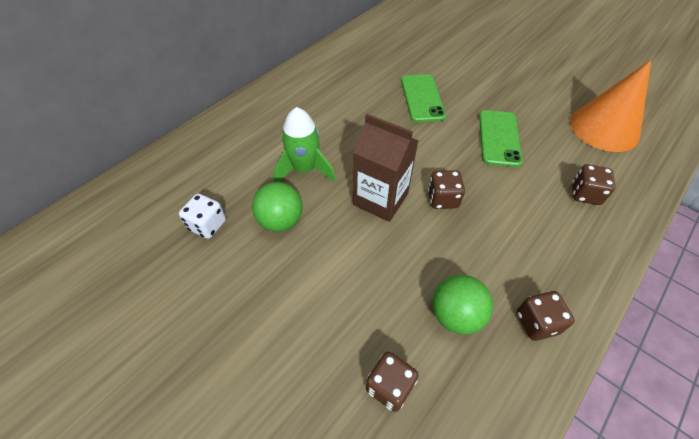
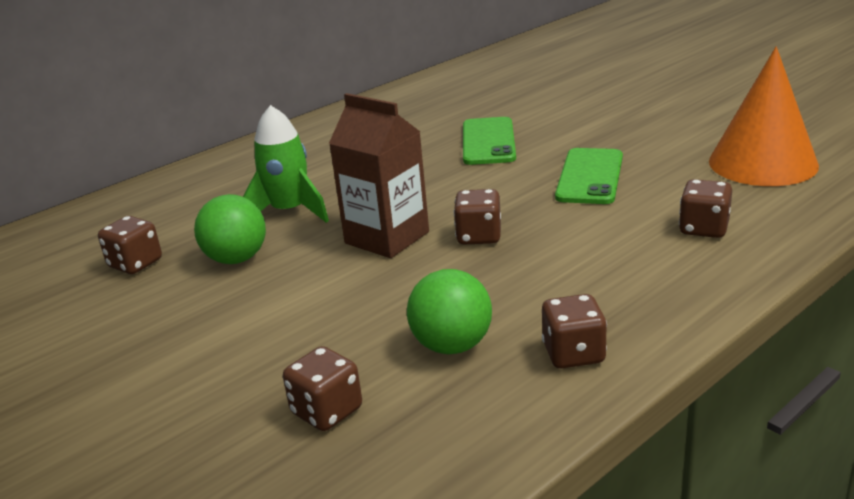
camera: 10 degrees right, 25 degrees down
(207, 225) = (135, 264): white dice -> brown dice

